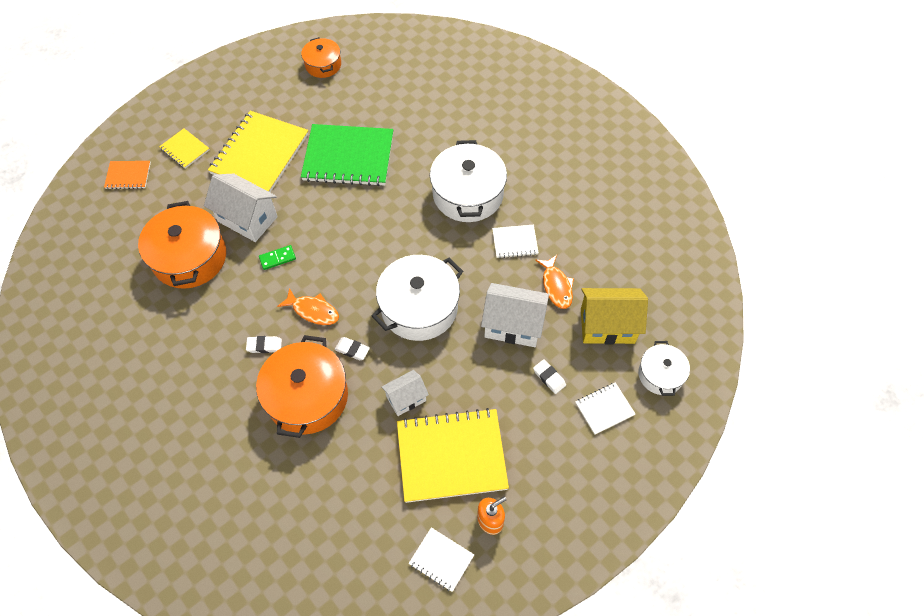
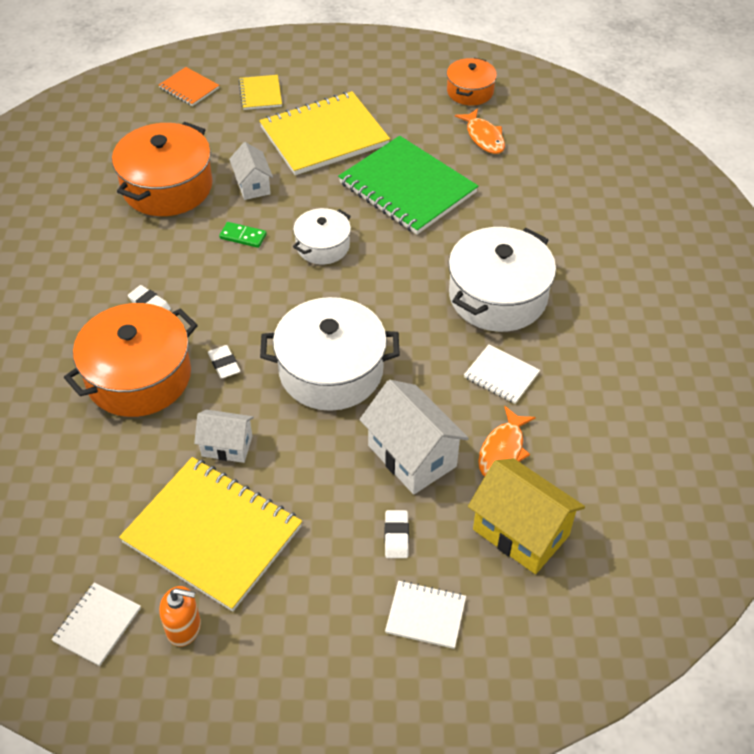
camera: 40 degrees right, 10 degrees down
(247, 219) = (253, 185): white house -> white house, size x0.60
(313, 311) = (225, 304): orange fish -> orange fish (484, 137)
(441, 560) = (97, 625): white notebook -> white notebook turned 45 degrees clockwise
(660, 374) = (532, 631): white pot -> white pot (322, 246)

